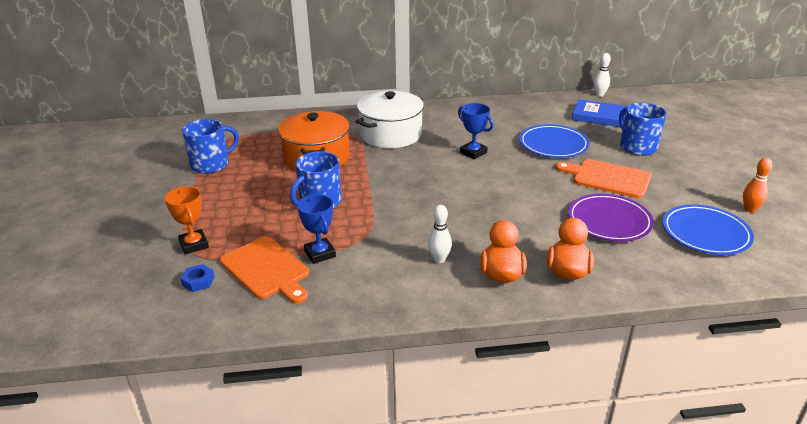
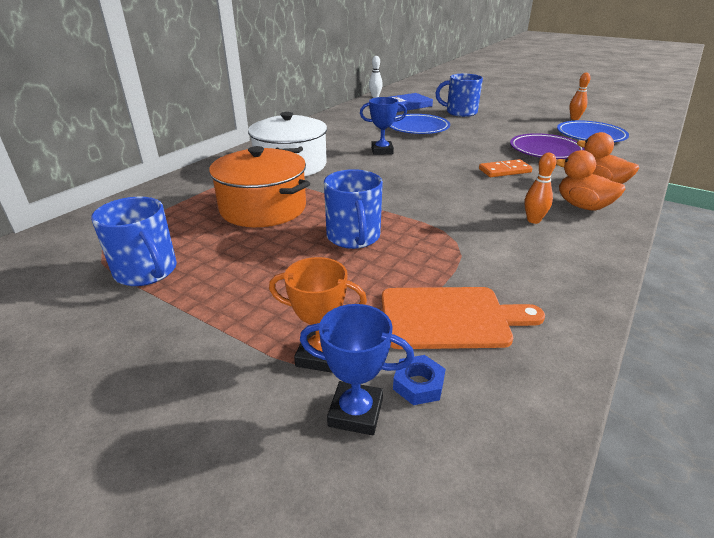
camera: 50 degrees left, 0 degrees up
(211, 164) = (146, 271): blue mug -> blue mug turned 135 degrees clockwise
(320, 254) = (456, 272): blue trophy -> blue trophy (355, 412)
(439, 259) = (533, 220): white bowling pin -> orange bowling pin
(521, 217) = (504, 171): none -> orange domino
(608, 178) = (488, 131): orange cutting board -> none

